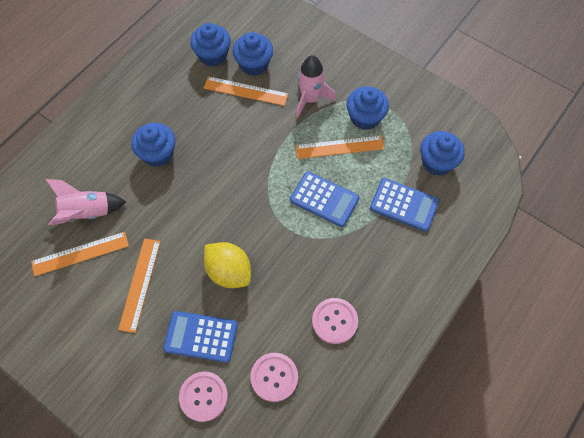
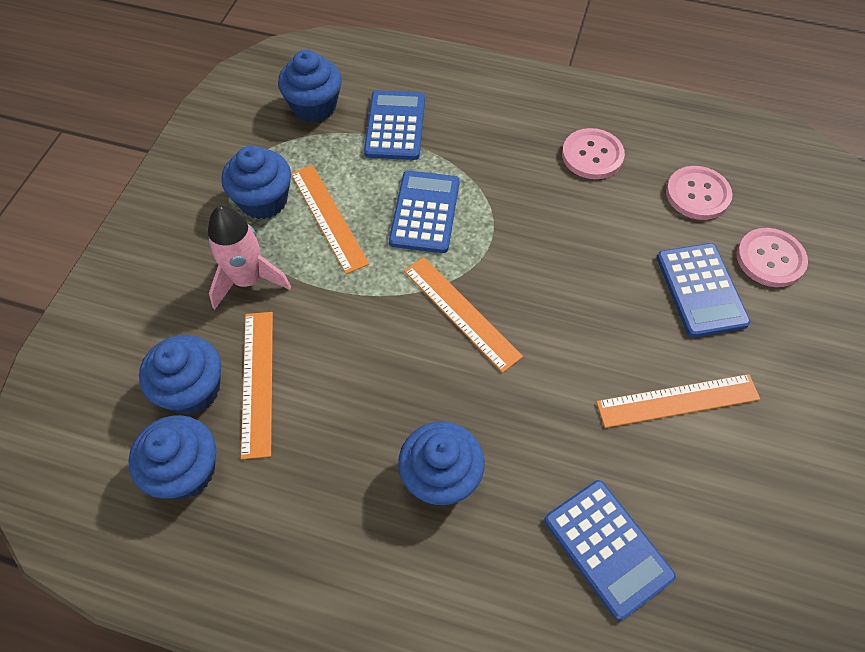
camera: 110 degrees left, 5 degrees down
(80, 253) = (683, 520): orange ruler -> orange ruler (461, 312)
(87, 213) = (608, 548): pink rocket -> blue calculator
(229, 272) = (593, 290): yellow lemon -> none

